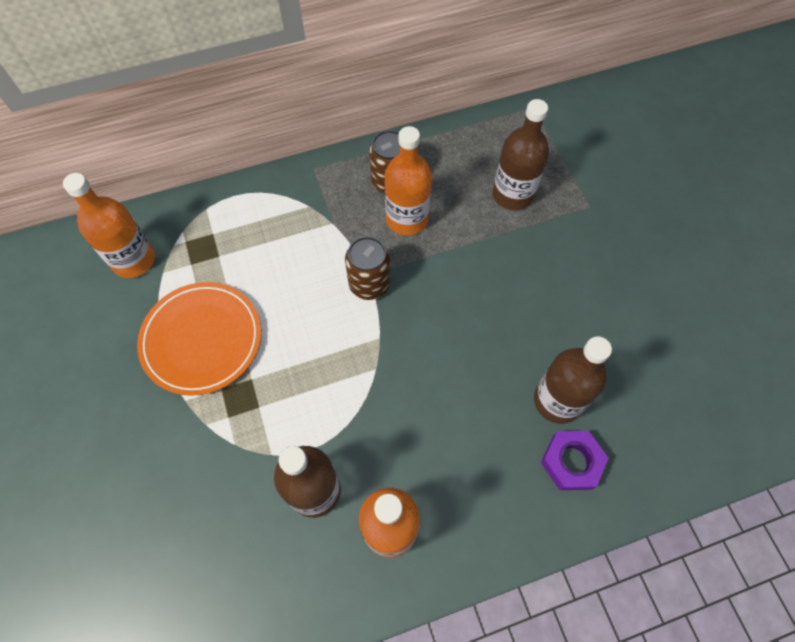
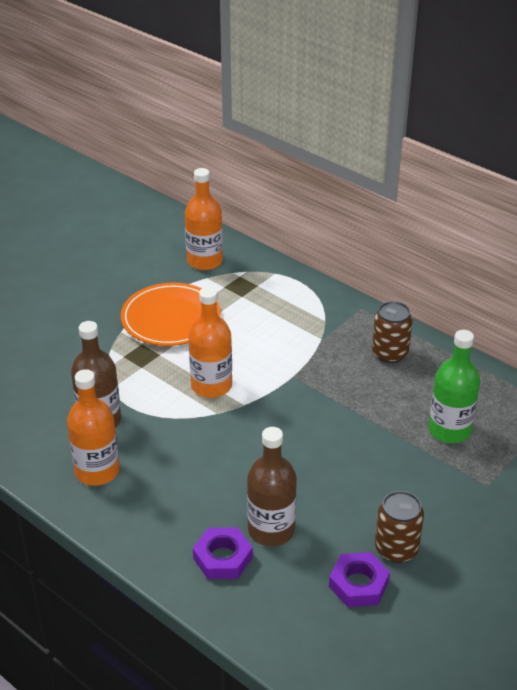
camera: 60 degrees right, 25 degrees down
(369, 284) = (285, 380): brown can -> brown can (396, 549)
(407, 219) = (363, 377): orange bottle -> orange bottle (211, 386)
(513, 194) = (449, 430): brown bottle -> green bottle
(654, 363) = (358, 584): none -> purple nut

